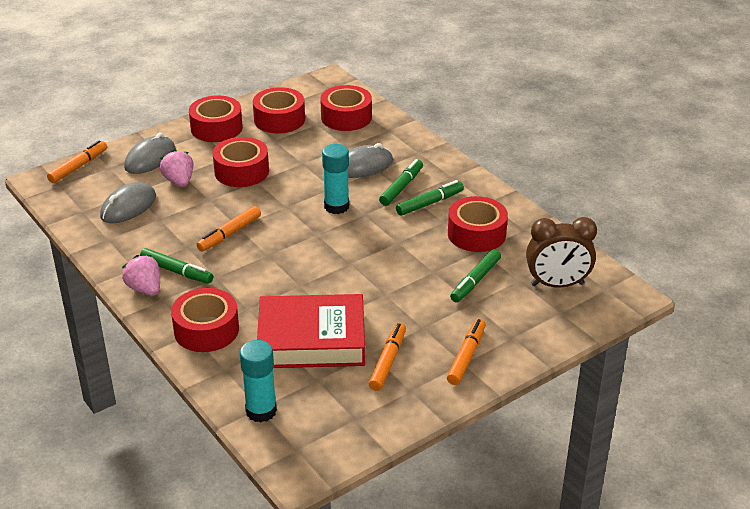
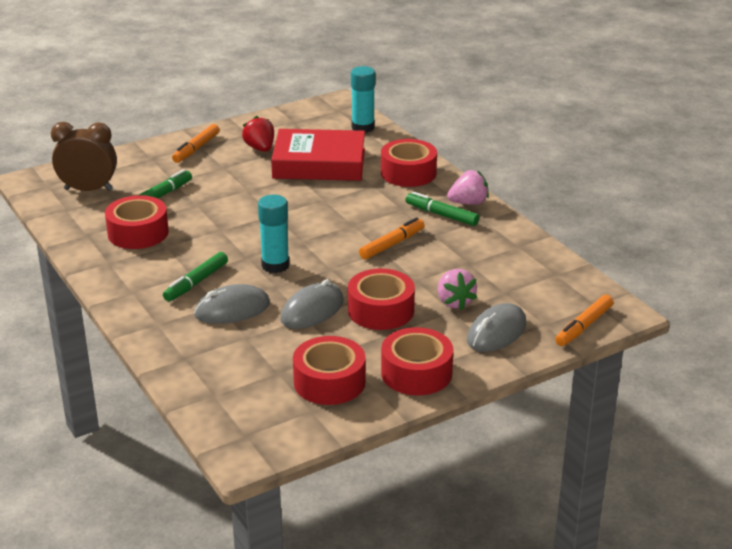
camera: 175 degrees left, 5 degrees down
(128, 207) = (506, 276): grey mouse -> grey mouse (312, 310)
(145, 289) = (468, 203): pink strawberry -> pink strawberry turned 75 degrees counterclockwise
(346, 117) = (235, 381): red tape -> none
(388, 361) = (260, 148): orange marker -> red strawberry
(429, 203) = (172, 264): green marker -> none

